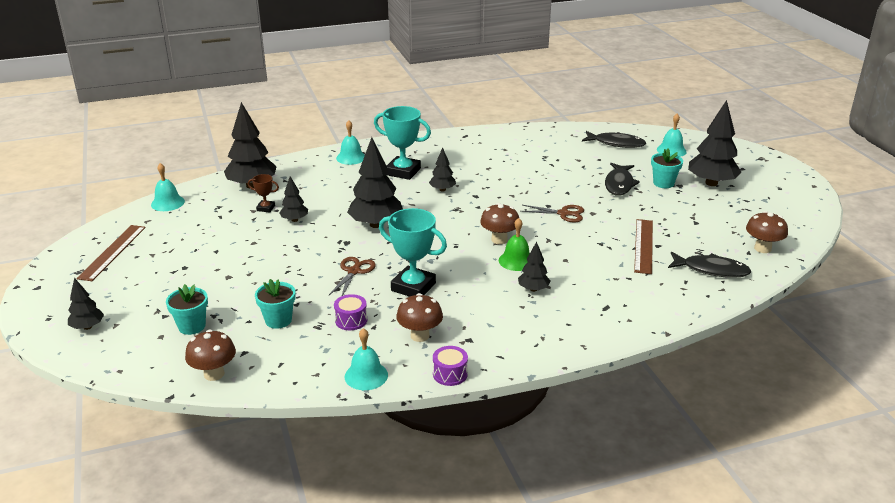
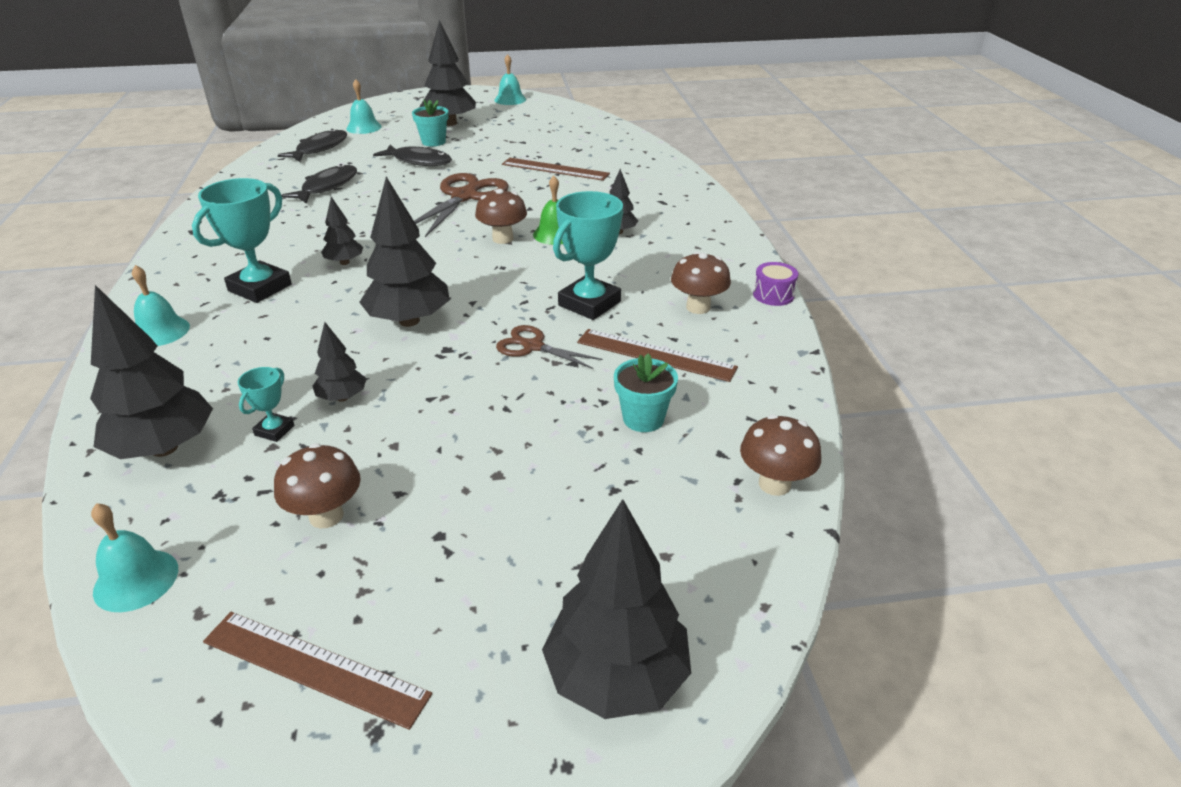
camera: 80 degrees left, 5 degrees up
(87, 327) = (617, 677): black tree -> black tree, size x1.92
(192, 326) = (642, 515): turquoise flower pot -> none
(266, 208) = (274, 430): brown trophy -> turquoise trophy
(351, 320) = (655, 355): purple drum -> brown ruler
(366, 375) = (777, 349): turquoise bell -> turquoise bell (510, 99)
(563, 213) = (464, 197): brown scissors -> brown scissors, size x1.76
(711, 270) = (611, 150): black fish -> black fish (327, 187)
(762, 248) = (584, 126): brown mushroom -> brown mushroom (326, 516)

